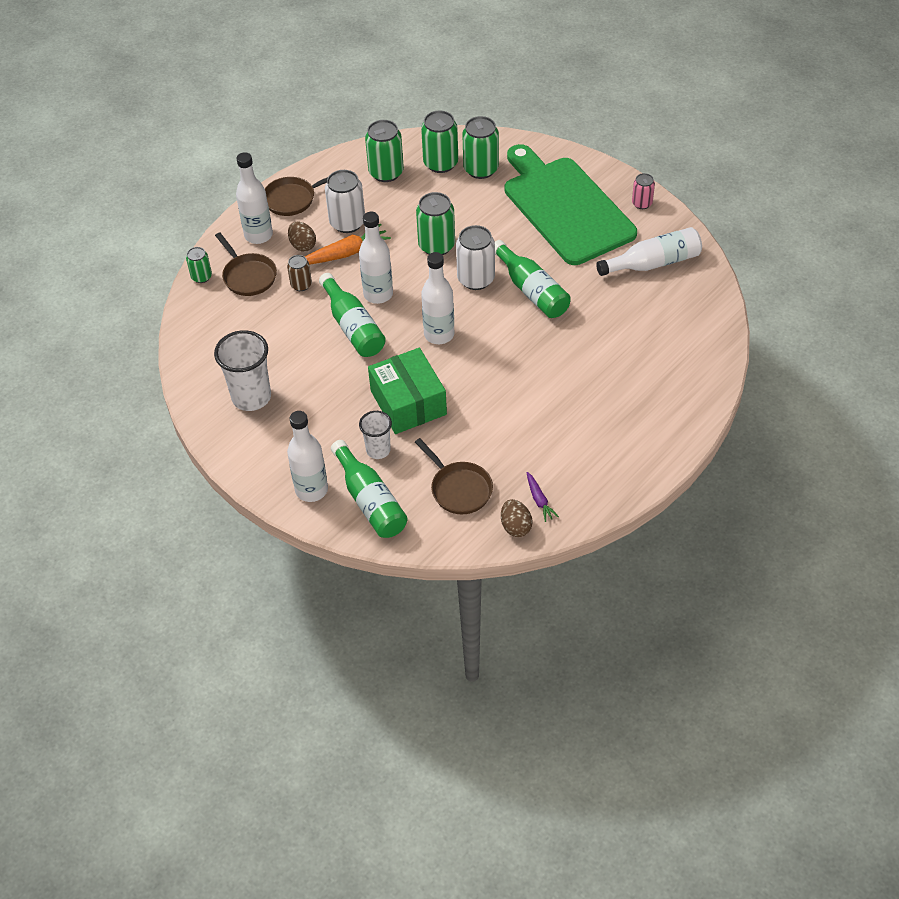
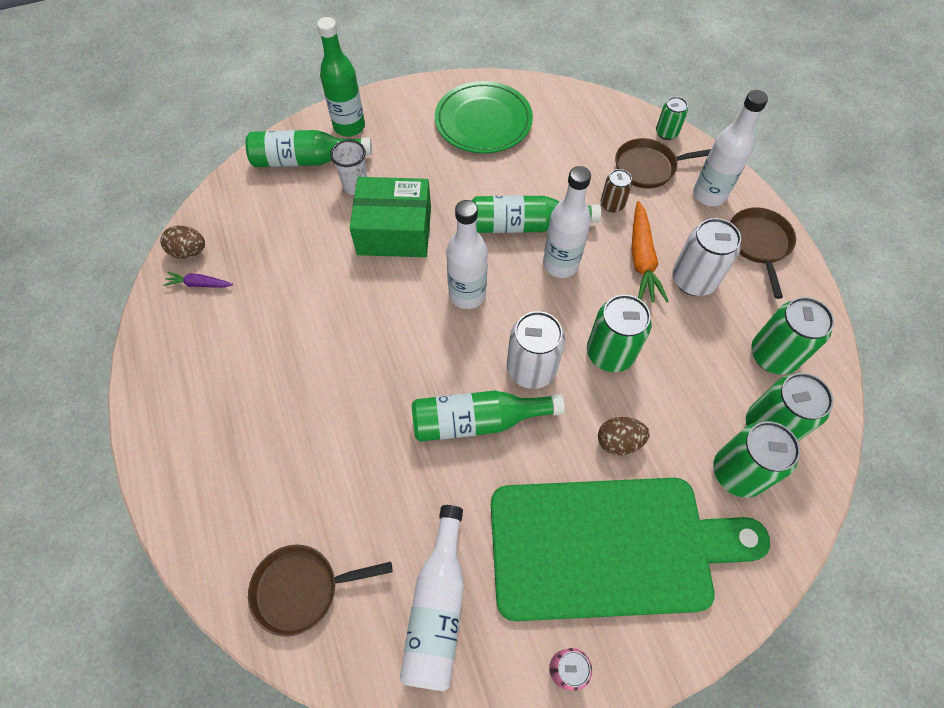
camera: 115 degrees right, 10 degrees up
(251, 397) = (483, 121): white cup -> green plate
(302, 245) = (674, 226): brown egg -> brown egg (618, 442)
(311, 490) = (349, 127): white bottle -> green bottle
(459, 488) = (265, 227): brown pan -> brown pan (302, 589)

